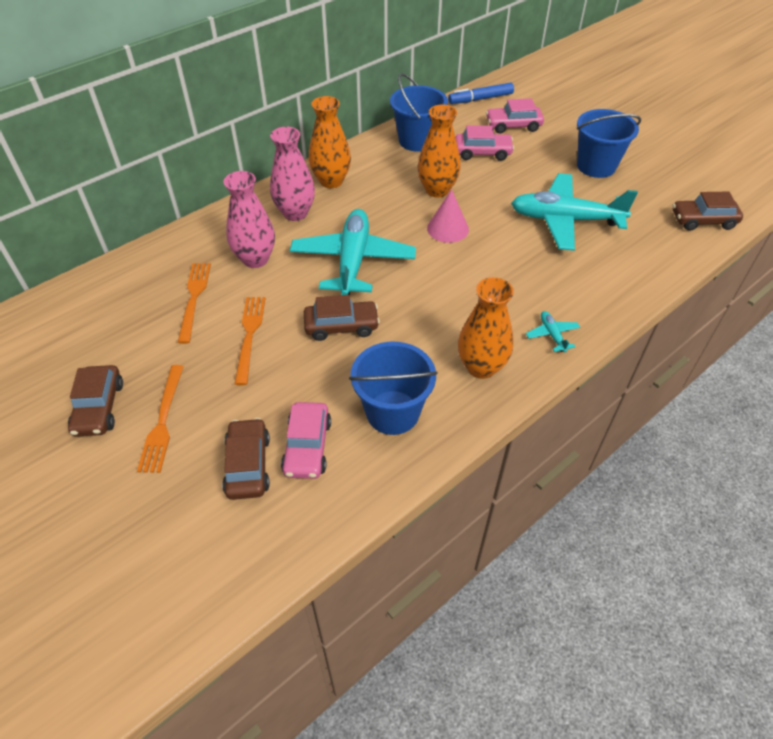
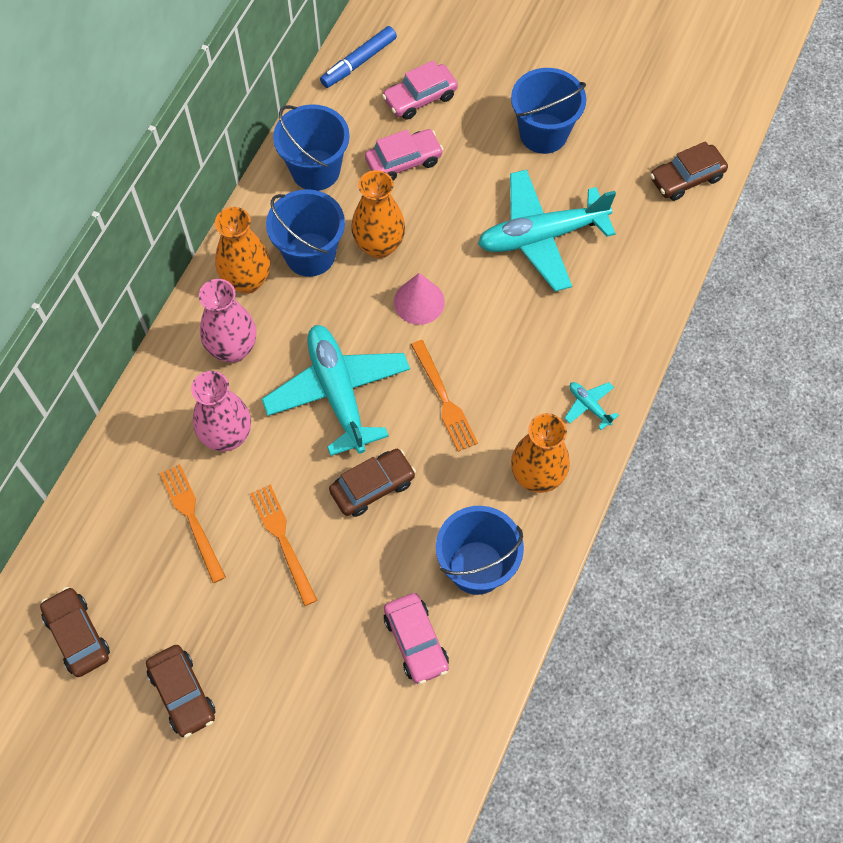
camera: 25 degrees left, 15 degrees up
(162, 421) = (258, 679): orange fork -> orange fork (444, 399)
(248, 465) = (371, 686): brown car -> brown car (77, 635)
(384, 180) = (310, 254): none -> blue bucket

